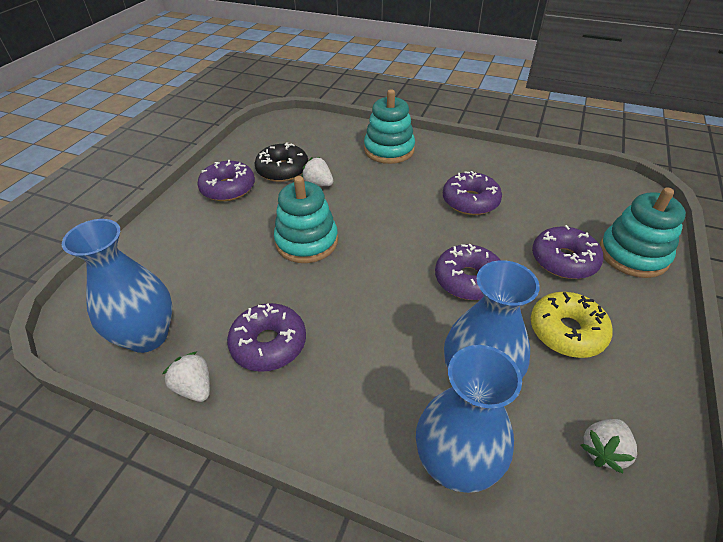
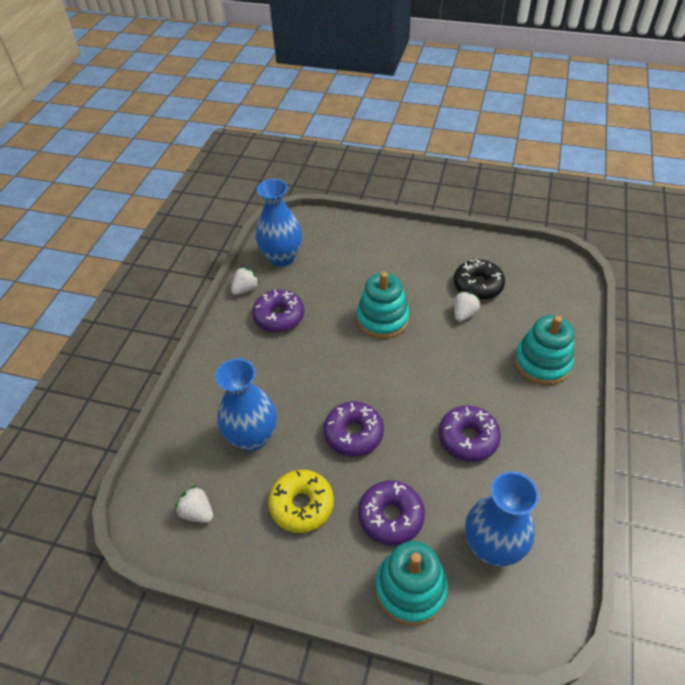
camera: 85 degrees right, 5 degrees up
(228, 188) = (440, 256): purple donut -> none
(455, 464) = (192, 423): blue vase -> blue vase (492, 546)

